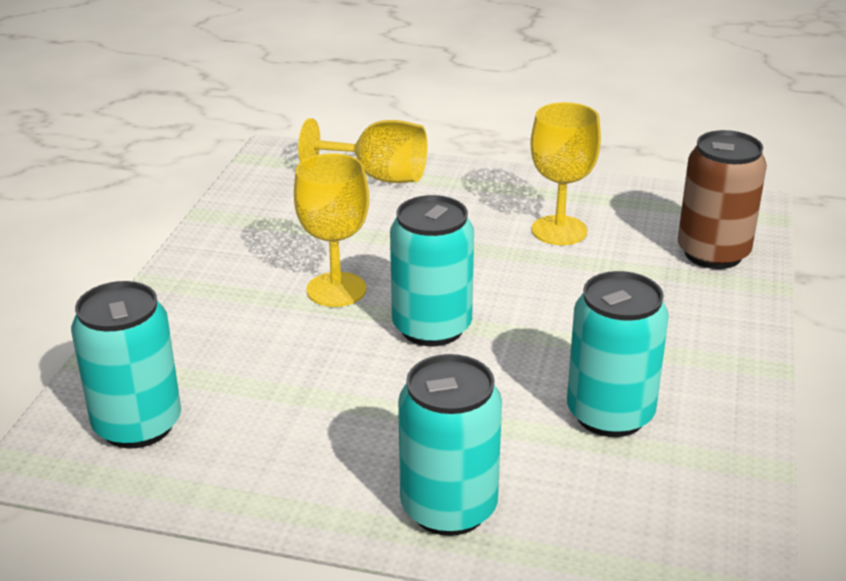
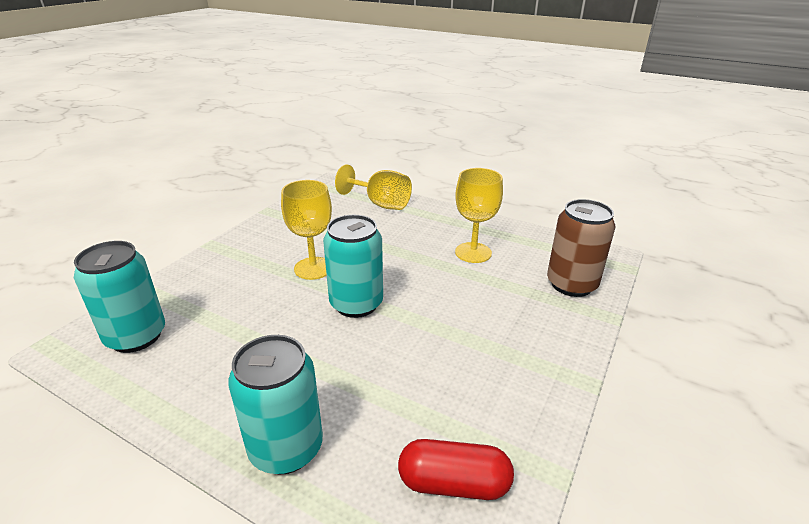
camera: 15 degrees right, 0 degrees up
(610, 414) = (443, 394): turquoise can -> none
(668, 501) = (453, 483): none -> red capsule

